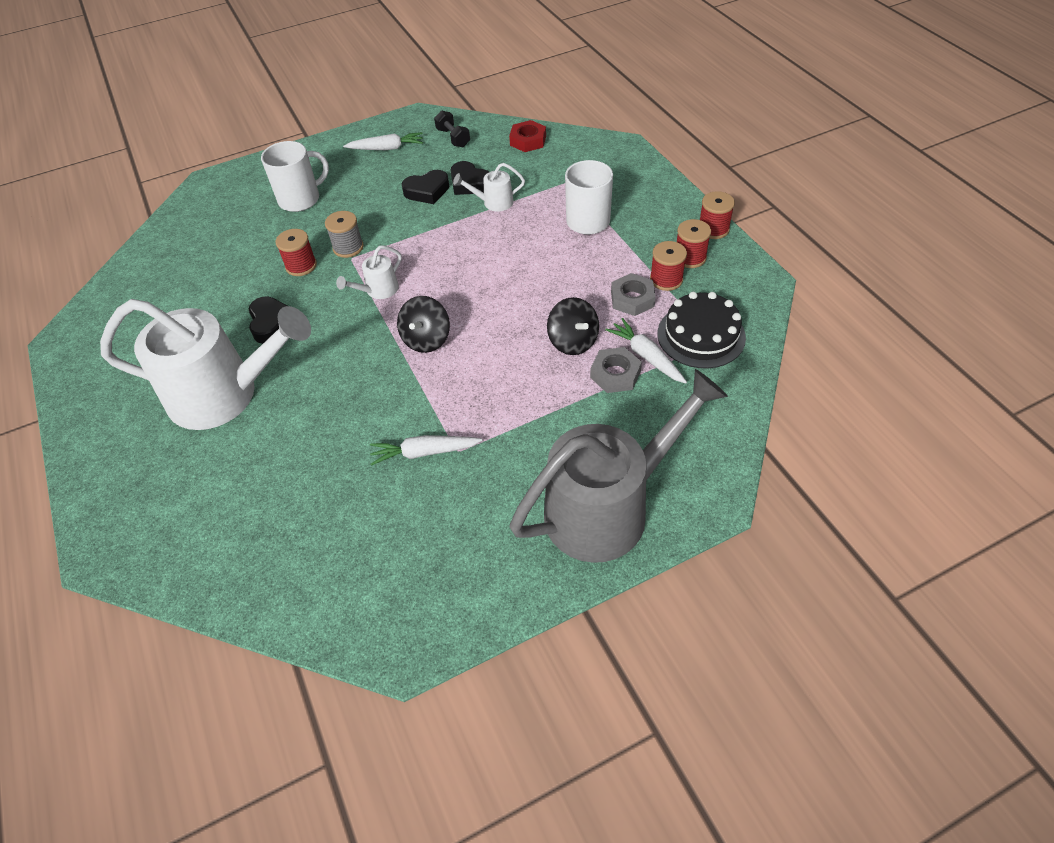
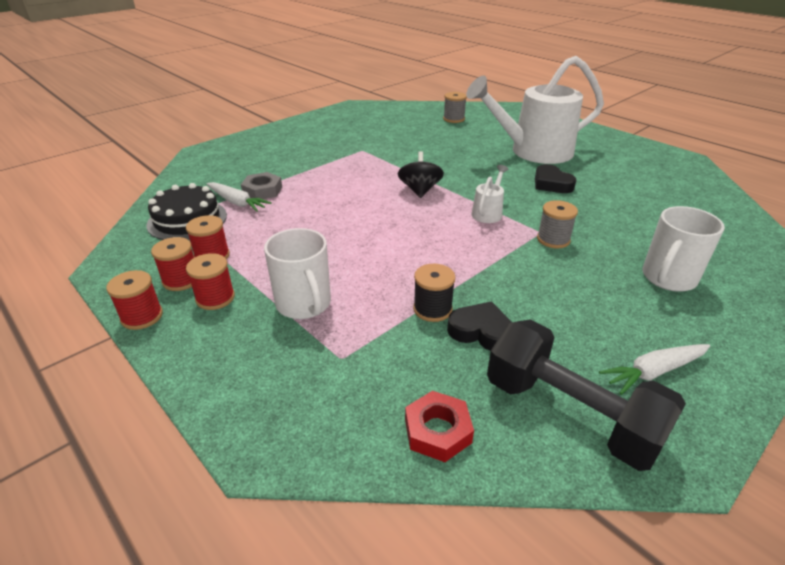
camera: 160 degrees right, 15 degrees down
(253, 531) = (453, 119): none -> grey spool
(301, 266) = (579, 220): red spool -> red spool (215, 298)
(424, 452) = (382, 147): white carrot -> none
(427, 191) = (528, 311): black heart -> none
(453, 138) = (570, 414): black dumbbell -> black dumbbell, size x2.14
(493, 202) = (432, 309): white watering can -> black spool
(573, 341) = (299, 203): black spinning top -> none
(609, 507) = (264, 144): grey watering can -> none
(632, 299) = (248, 236): grey nut -> none

